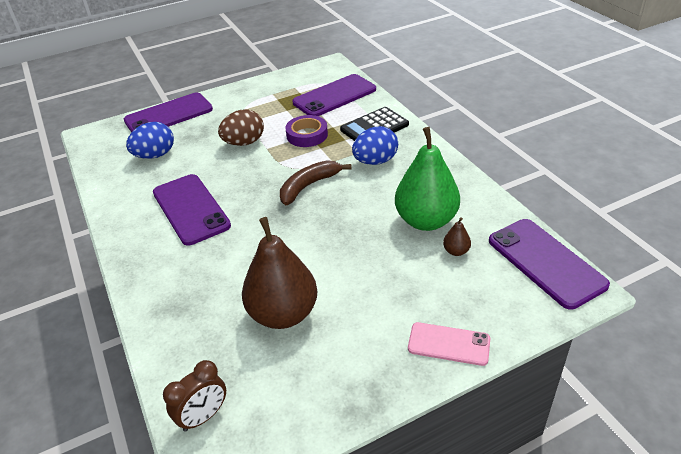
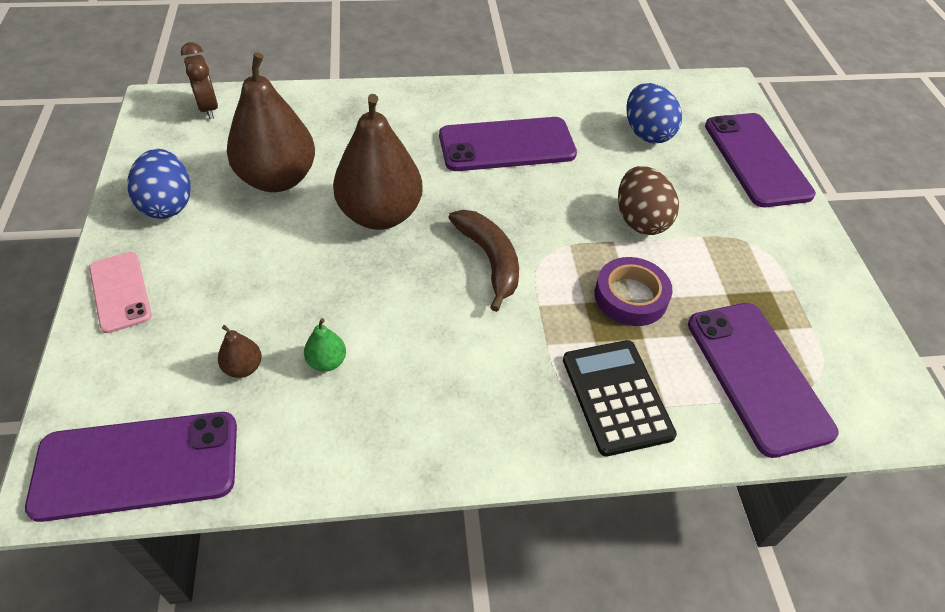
camera: 105 degrees right, 10 degrees up
(294, 243) = (380, 215): none -> brown pear
(375, 161) = (509, 358): blue egg -> blue egg (168, 204)
(426, 220) = (327, 362): green pear -> green pear, size x0.40
(448, 344) = (120, 292): pink phone -> pink phone turned 60 degrees counterclockwise

